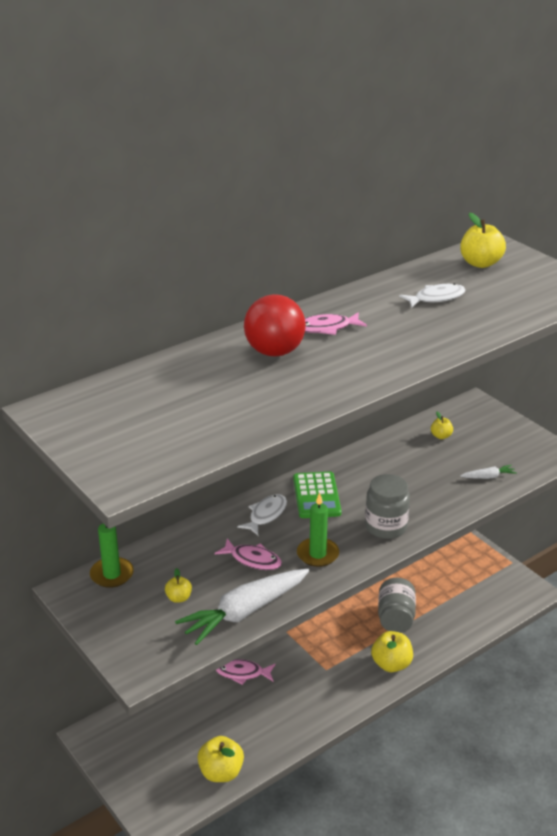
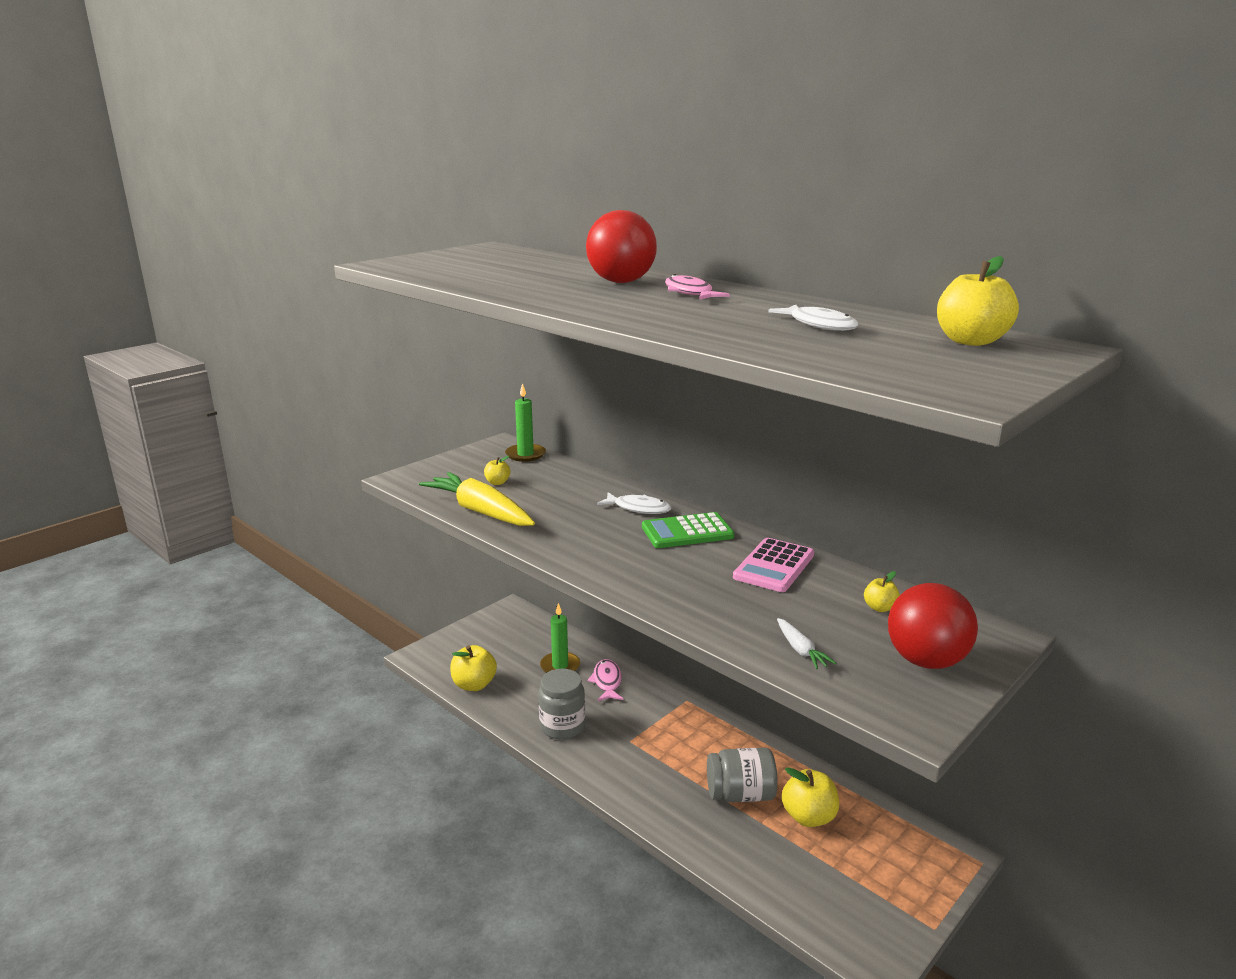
camera: 80 degrees right, 10 degrees down
(244, 612) = (480, 511): white carrot -> yellow carrot
(253, 559) = (561, 508): pink fish -> none
(317, 554) = (580, 540): green candle -> green candle (560, 666)
(379, 465) = (774, 566): none -> pink calculator
(386, 527) = (645, 576): grey jar -> grey jar (562, 726)
(391, 664) = (654, 796): yellow apple -> yellow apple (808, 817)
(501, 435) = (926, 661): none -> red ball

